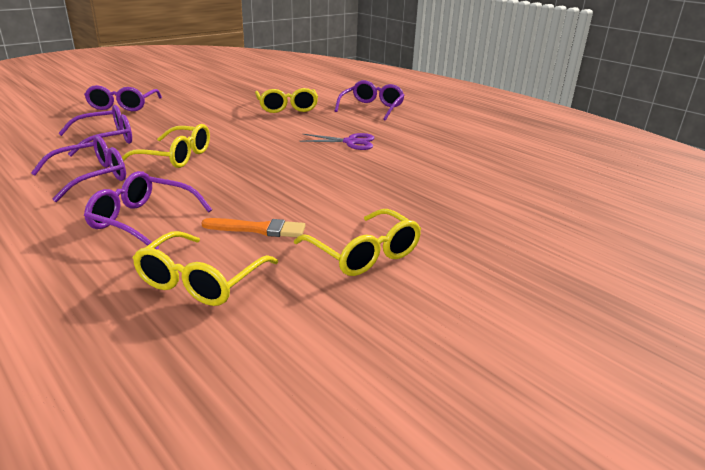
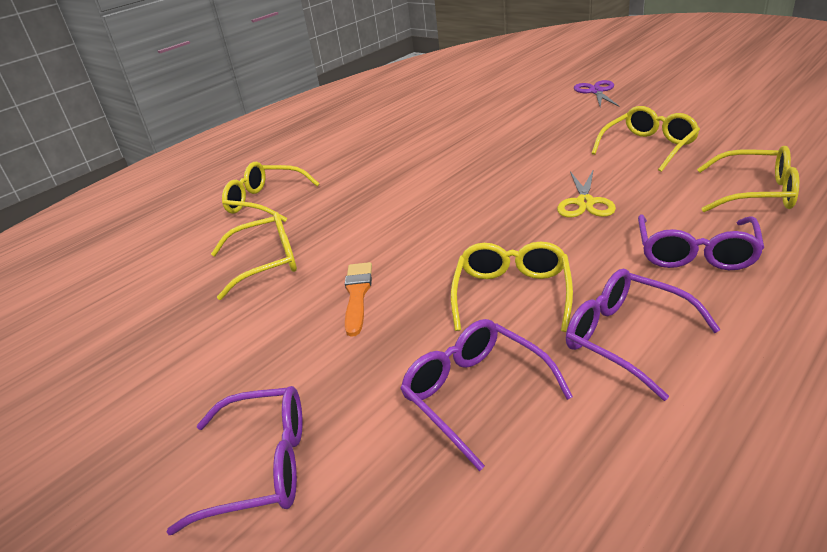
camera: 90 degrees left, 5 degrees up
(259, 229) = (651, 192): orange brush -> orange brush (357, 295)
(269, 198) = (585, 203): none -> yellow scissors
(350, 142) = (404, 192): purple scissors -> purple scissors (596, 91)
(372, 108) = (265, 201): purple glasses -> yellow glasses

